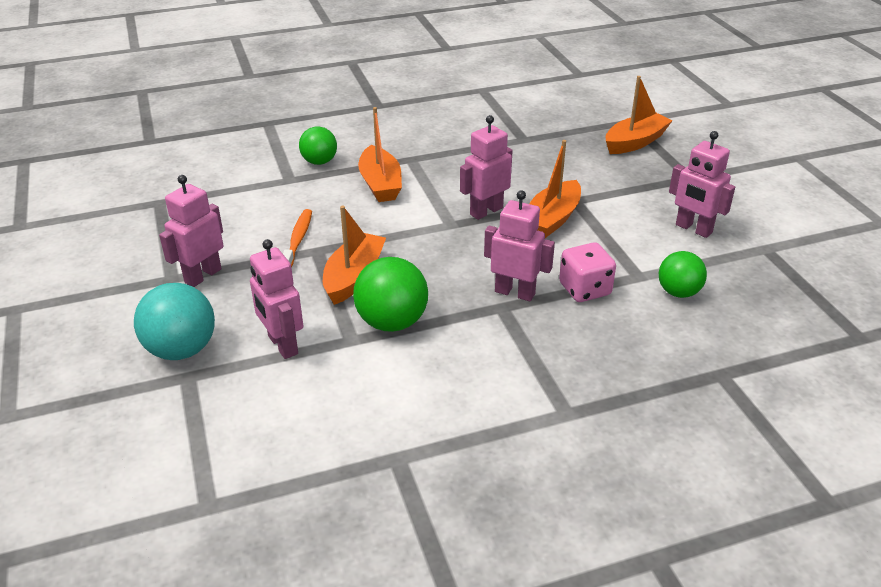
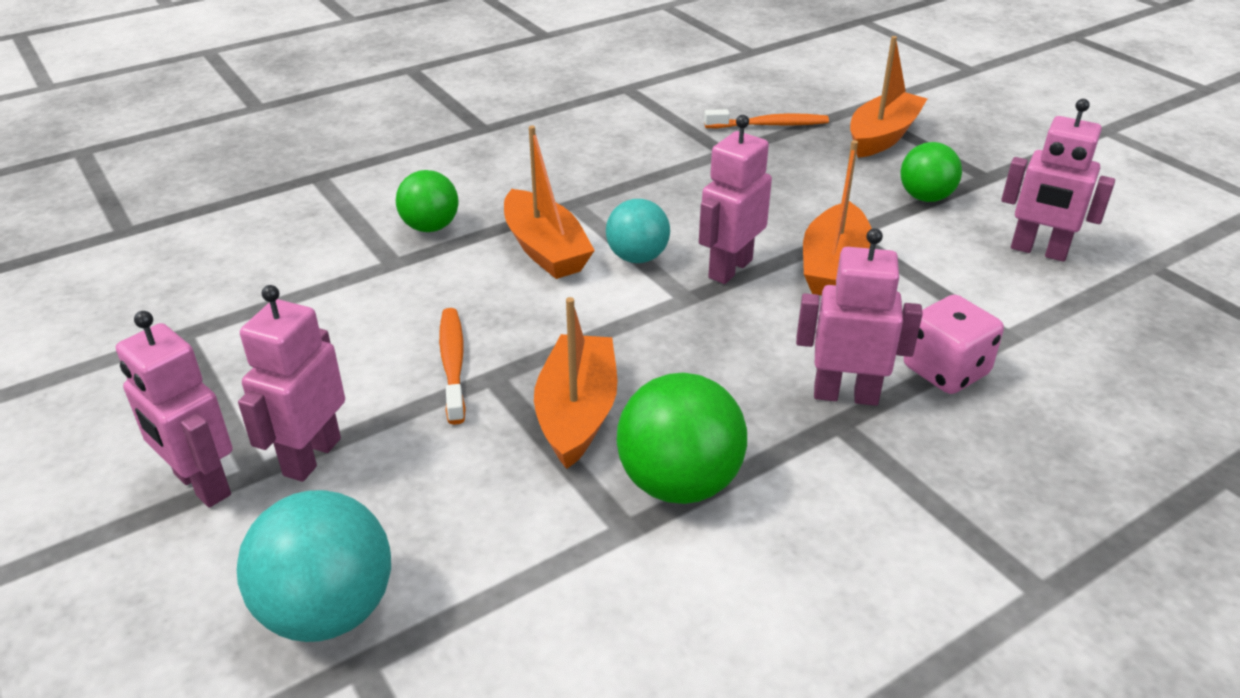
camera: 15 degrees left, 0 degrees up
(282, 345) = (511, 564): pink robot -> pink robot (201, 485)
(433, 196) = (637, 257): none -> turquoise ball
(563, 125) = (769, 125): none -> orange toothbrush
(678, 292) = (1079, 352): green ball -> green ball (925, 197)

